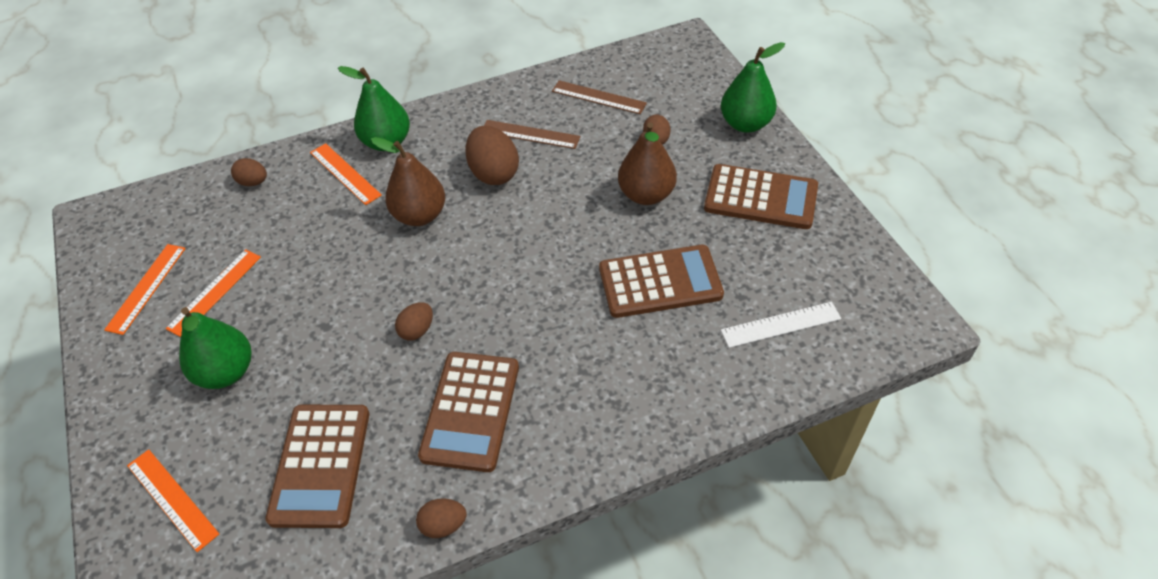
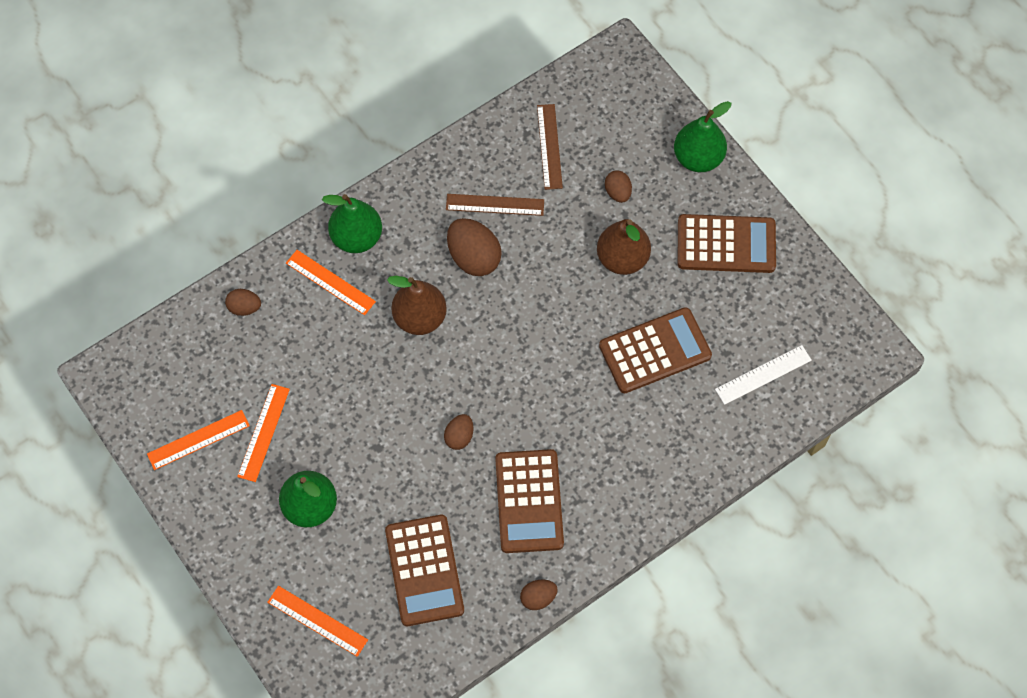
camera: 15 degrees left, 15 degrees up
(146, 288) = (198, 440): orange ruler -> orange ruler turned 60 degrees clockwise
(598, 97) = (549, 146): brown ruler -> brown ruler turned 75 degrees clockwise

